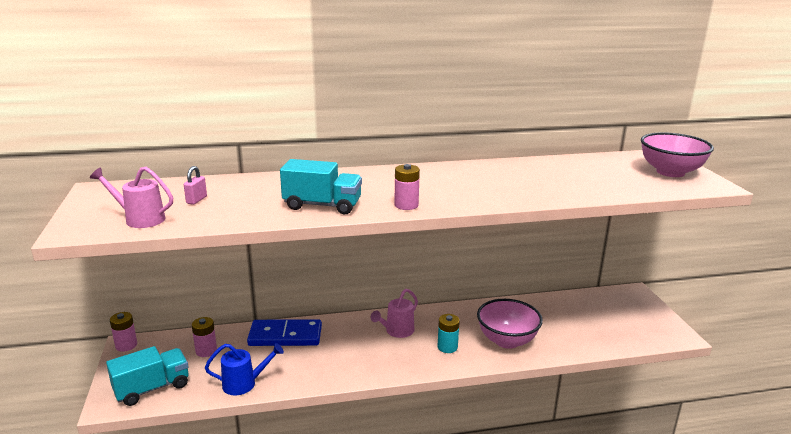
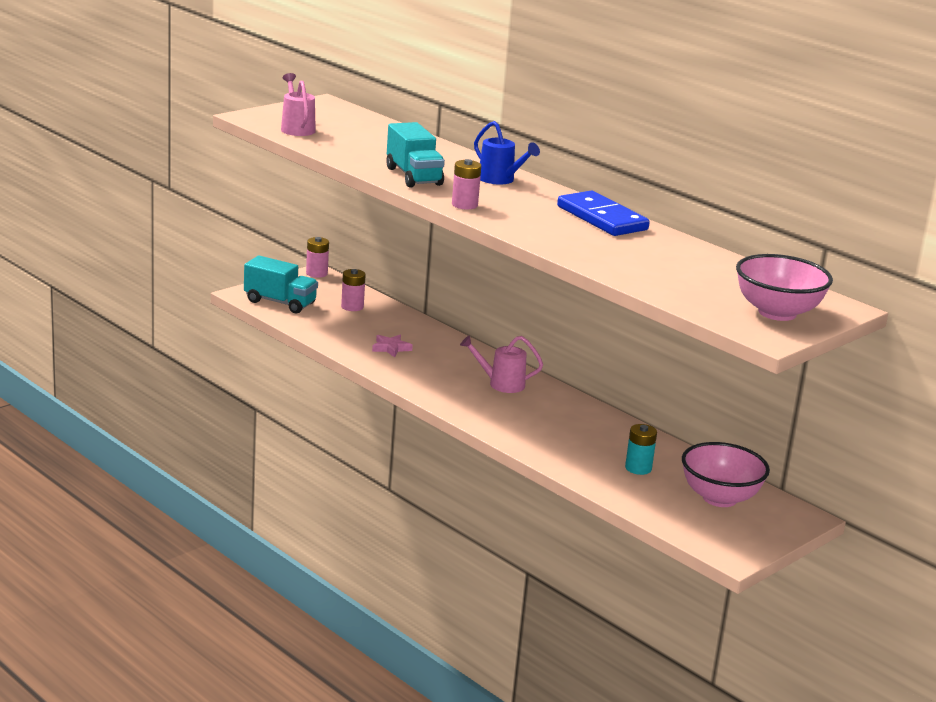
camera: 55 degrees right, 0 degrees up
(196, 200) = (356, 135): pink padlock -> none
(244, 384) = (331, 336): blue watering can -> blue watering can (500, 180)
(285, 336) = (419, 333): blue domino -> blue domino (602, 218)
(296, 360) = (391, 348): none -> pink star
(447, 347) = (510, 415): turquoise battery -> turquoise battery (638, 468)
(507, 340) = (567, 446): pink bowl -> pink bowl (719, 498)

